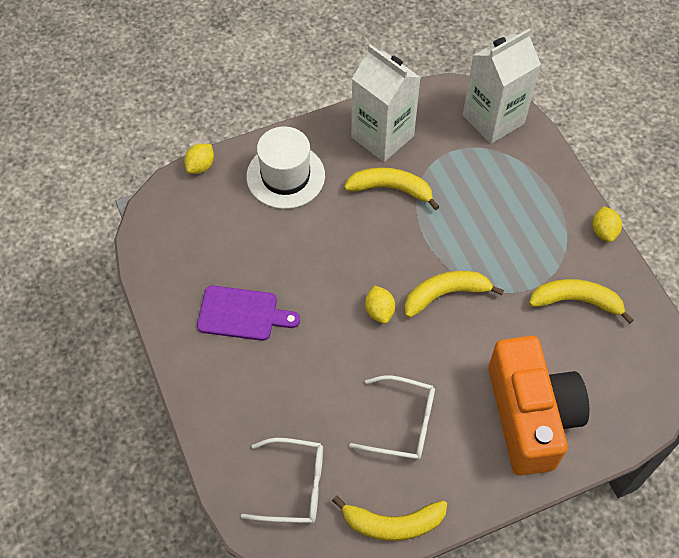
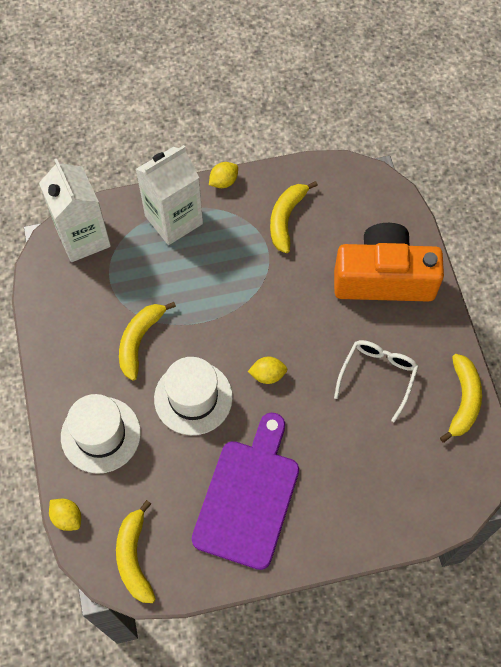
camera: 80 degrees left, 5 degrees up
(242, 314) = (248, 497): purple cutting board -> purple cutting board, size x1.62
(294, 486) = (423, 474): white glasses -> none
(339, 247) = (193, 398): none -> white hat
(382, 136) = (77, 337): white carton -> white carton (174, 220)
(445, 294) = (261, 317): yellow banana -> yellow banana (134, 557)
(603, 231) = (223, 182): yellow lemon -> yellow lemon turned 45 degrees counterclockwise

